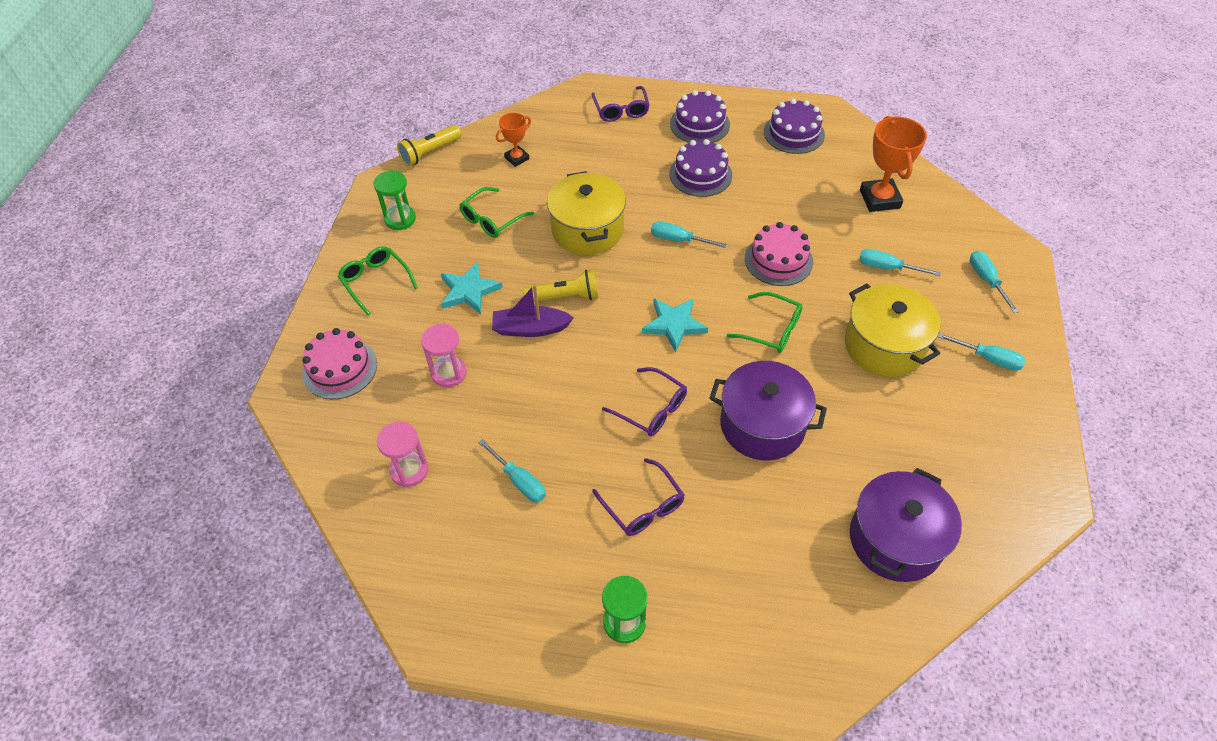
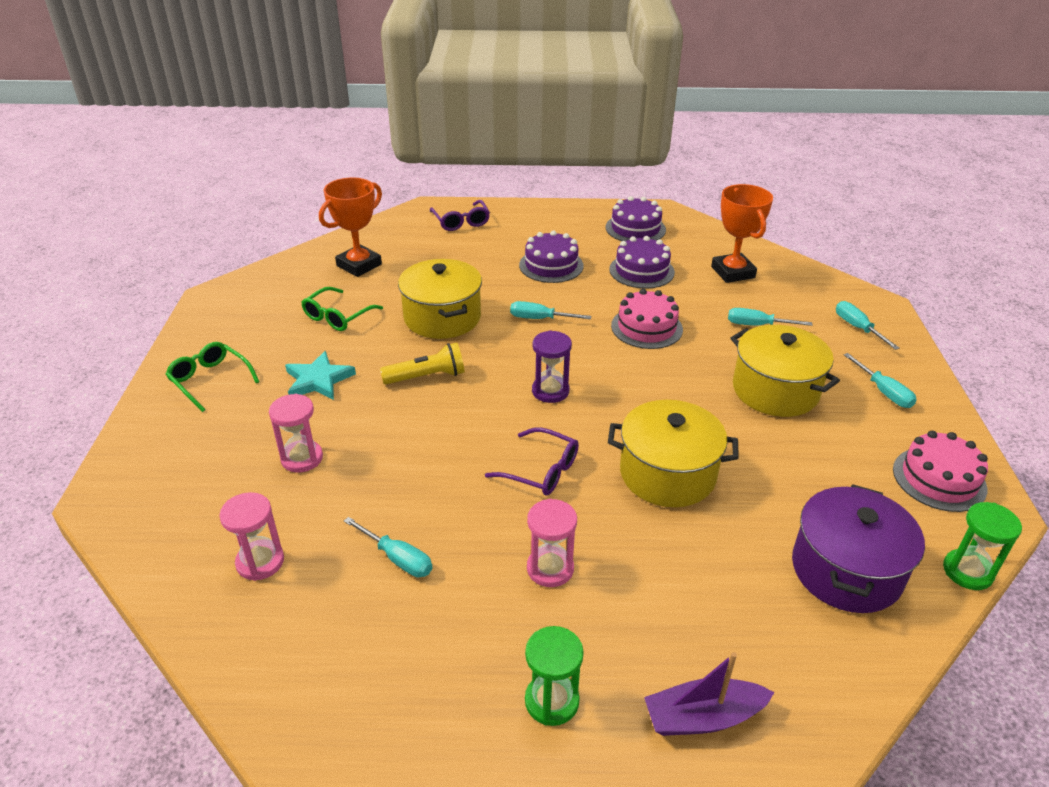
camera: 10 degrees left, 15 degrees down
(340, 368) = (169, 466): pink cake -> pink cake (939, 479)
(400, 219) = (235, 323): green hourglass -> green hourglass (967, 571)
(430, 152) = (265, 266): yellow flashlight -> none
(517, 158) = (359, 265): orange trophy -> orange trophy, size x1.72
(530, 328) = (392, 408): purple boat -> purple boat (703, 717)
(643, 506) = (550, 568): purple glasses -> pink hourglass
(674, 324) = (550, 391): turquoise star -> purple hourglass
(699, 124) = (541, 227): purple cake -> purple cake (641, 271)
(762, 425) = (667, 474): purple pot -> yellow pot
(771, 329) = (655, 386): green glasses -> none
(989, 359) = (884, 392): turquoise screwdriver -> turquoise screwdriver turned 45 degrees clockwise

